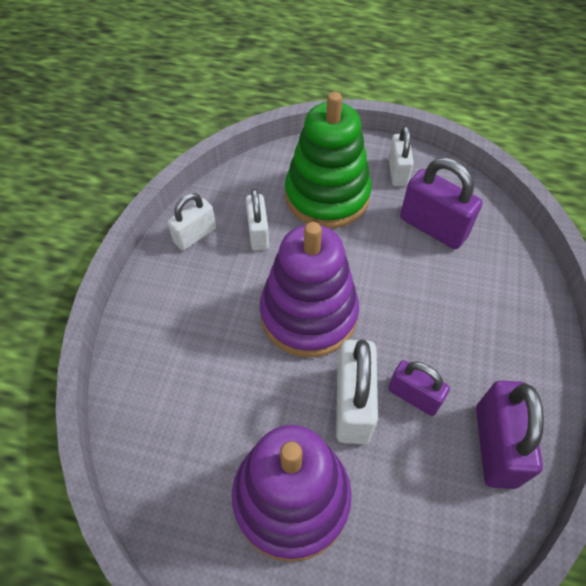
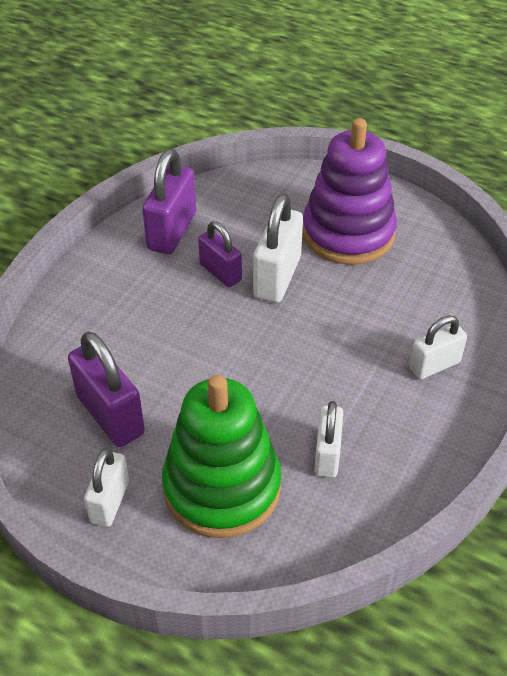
camera: 165 degrees left, 10 degrees down
(195, 235) = (408, 470): white padlock -> white padlock (434, 365)
(308, 314) = (293, 354): purple stacking toy -> none

